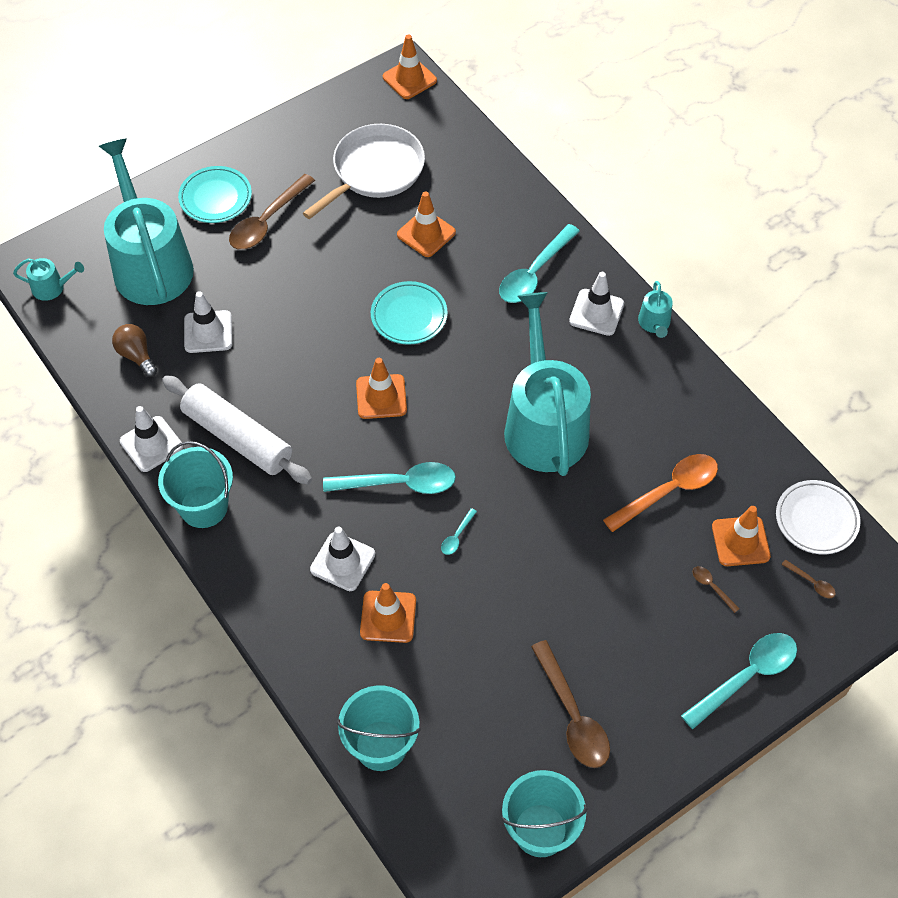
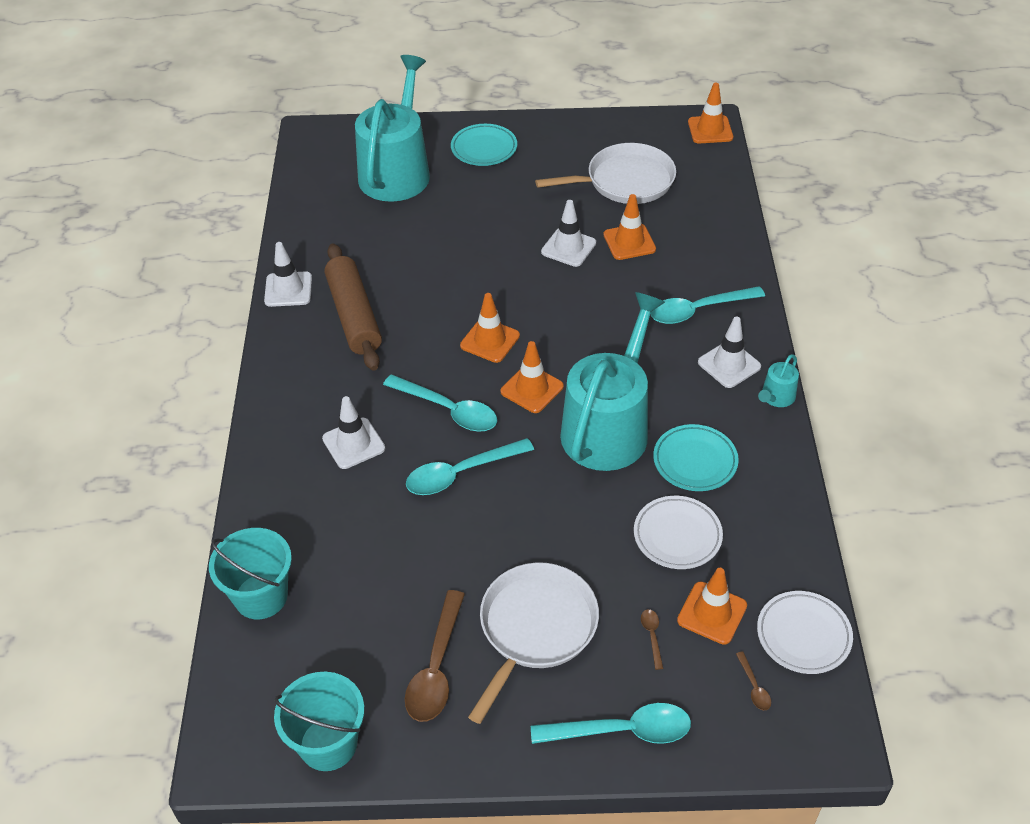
camera: 35 degrees right, 10 degrees down
(52, 287) = (314, 156): turquoise watering can -> none
(136, 355) = (332, 226): brown light bulb -> none
(203, 506) = (286, 350): turquoise bucket -> none
(208, 332) = (397, 234): white traffic cone -> white traffic cone (568, 247)
(238, 437) = (354, 316): white rolling pin -> brown rolling pin
(267, 221) = (509, 180): brown spoon -> none
(388, 617) = (352, 503): orange traffic cone -> orange traffic cone (532, 389)
(409, 316) = (563, 294): turquoise plate -> turquoise plate (695, 461)
(457, 536) = (461, 473): turquoise spoon -> turquoise spoon, size x2.27
(621, 634) = (535, 628): none -> white pan
(668, 491) = (677, 535): orange spoon -> white plate

